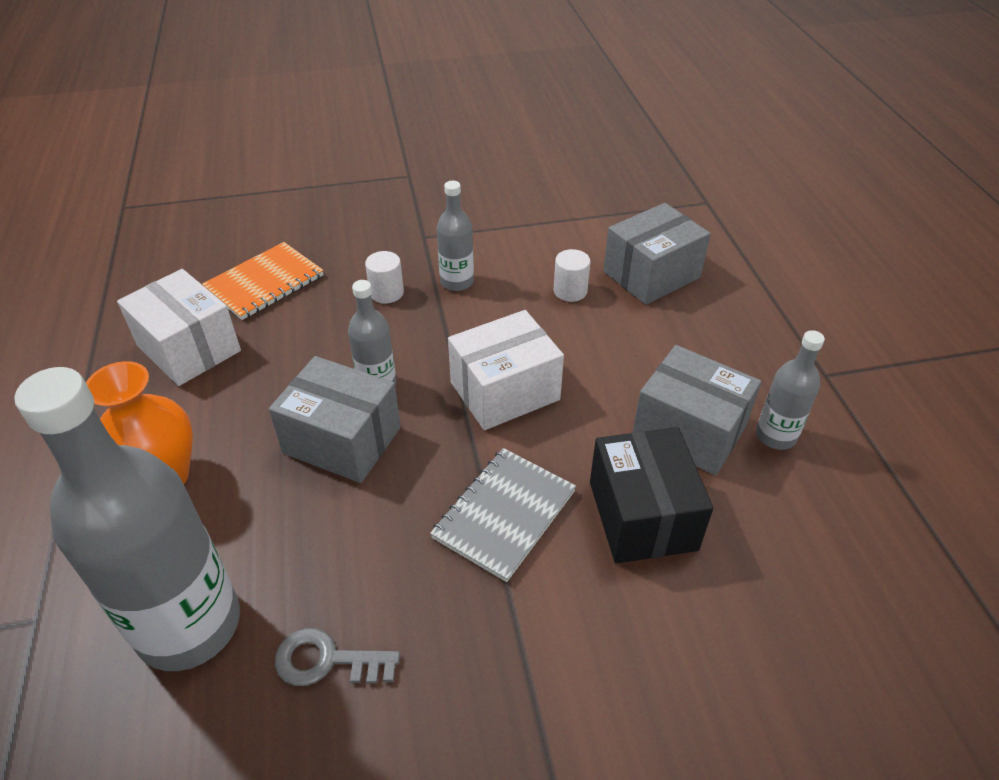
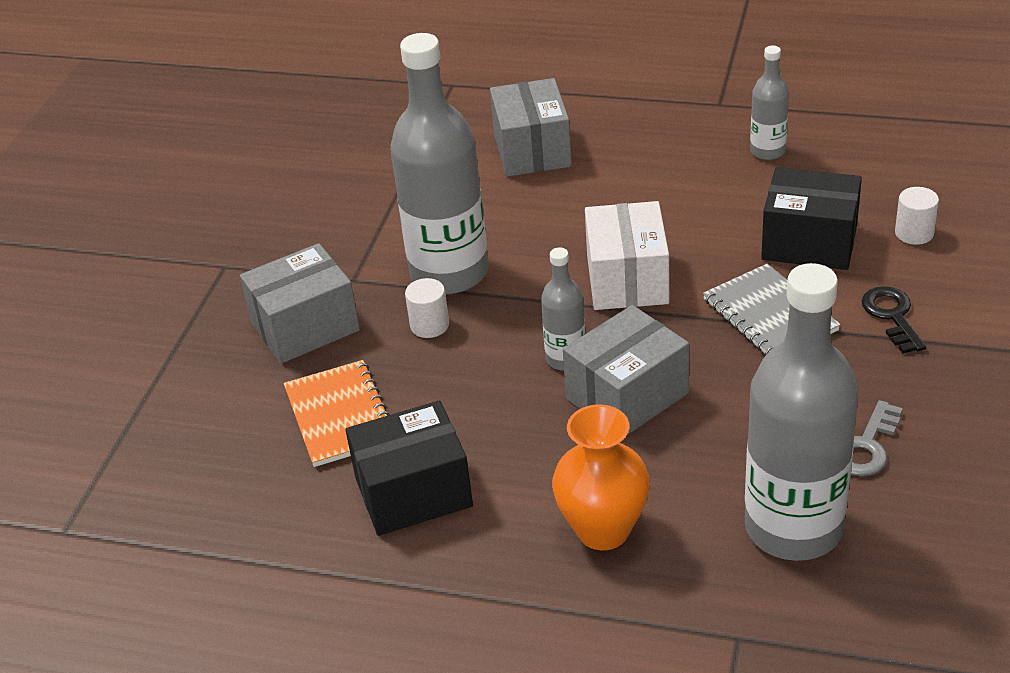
camera: 60 degrees left, 5 degrees down
(189, 348) = (413, 492): white box -> black box
(457, 282) = (449, 273): grey bottle -> grey bottle, size x2.09
(556, 629) = (892, 316): none -> black key
(570, 291) = (519, 204): white cylinder -> white cylinder (914, 233)
(689, 431) = (737, 191): grey box -> grey box (305, 327)

